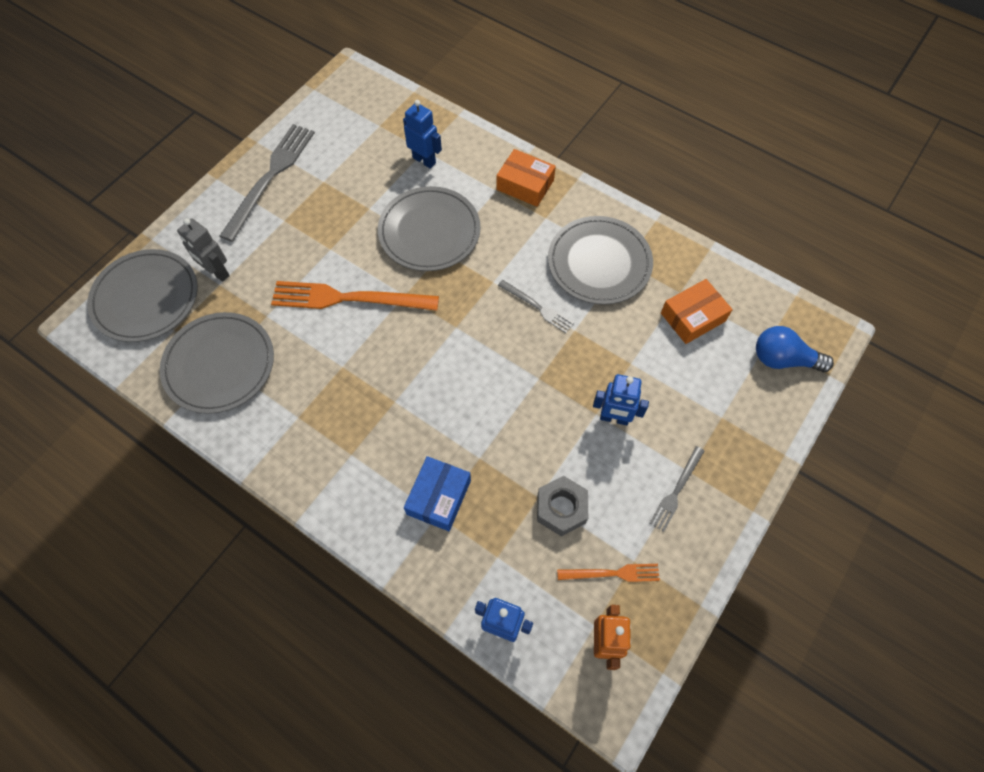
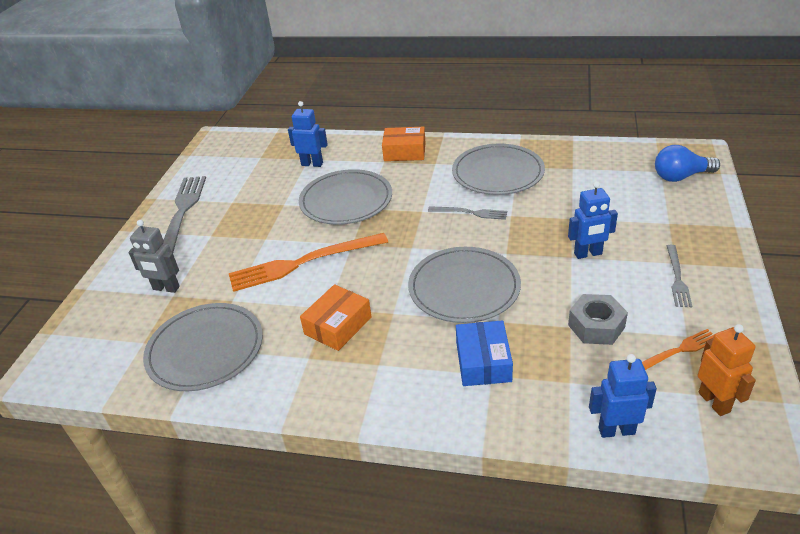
camera: 20 degrees left, 25 degrees down
(146, 298) = (101, 330): grey plate -> grey plate (464, 288)
(692, 317) = (594, 177): orange box -> orange box (338, 325)

